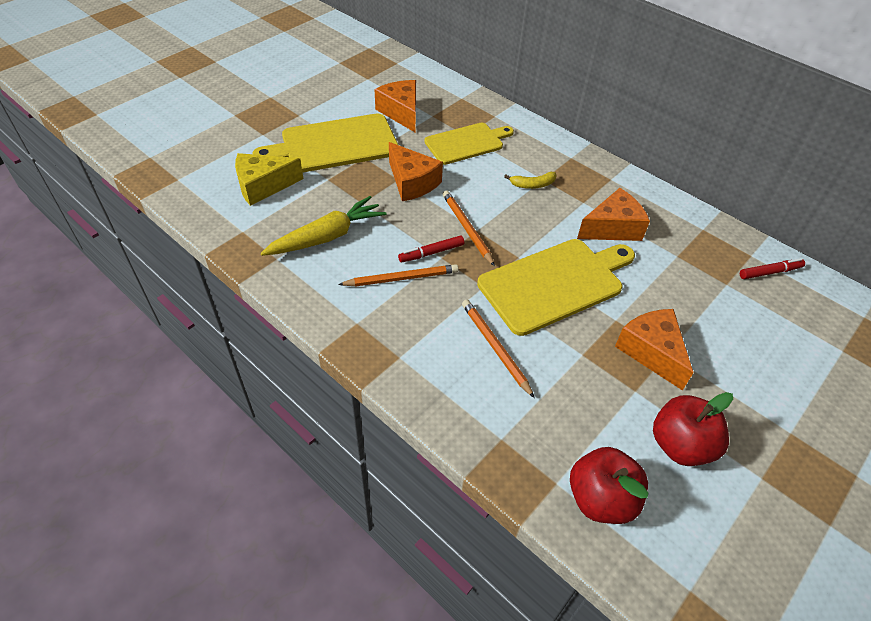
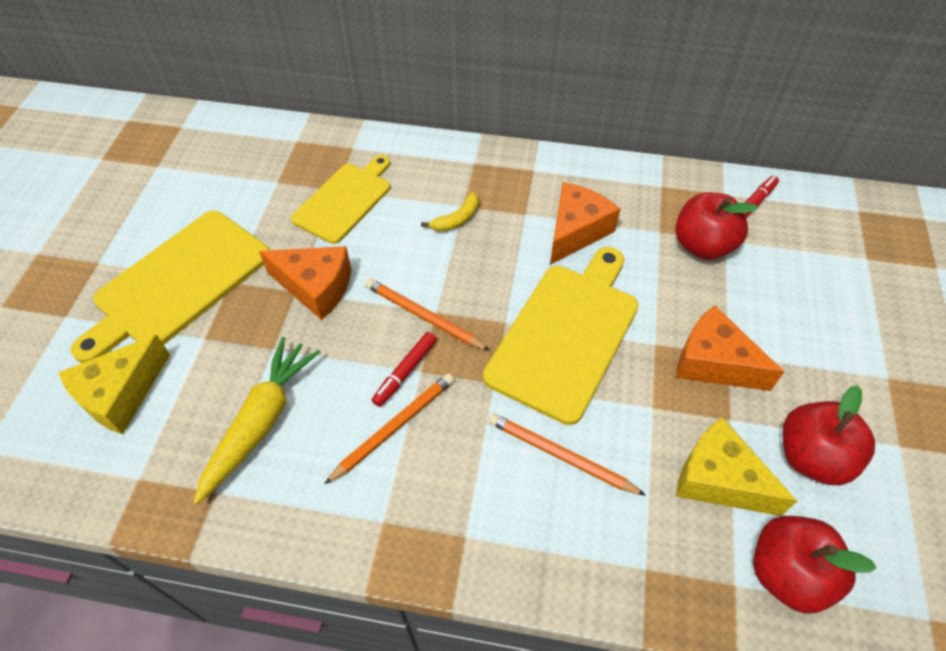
camera: 30 degrees left, 5 degrees up
(401, 112) = (235, 195): orange cheese -> none
(596, 419) = (718, 479): none -> yellow cheese
(704, 279) = (702, 245): none -> red apple

